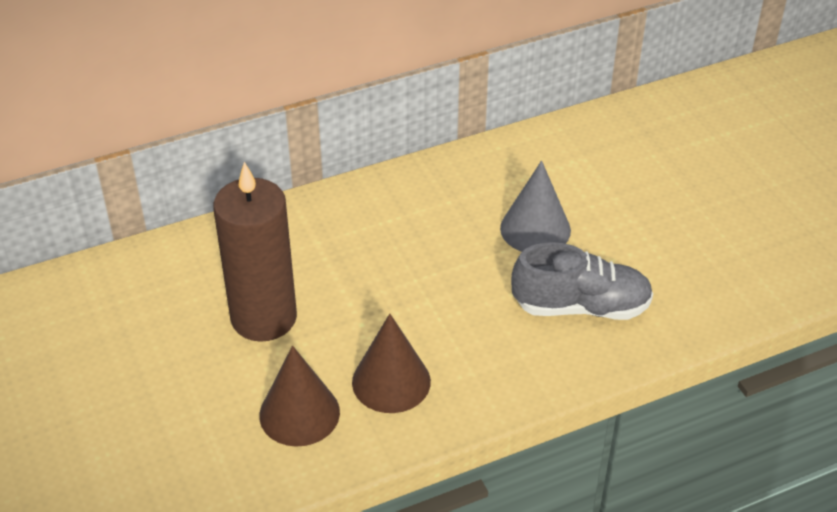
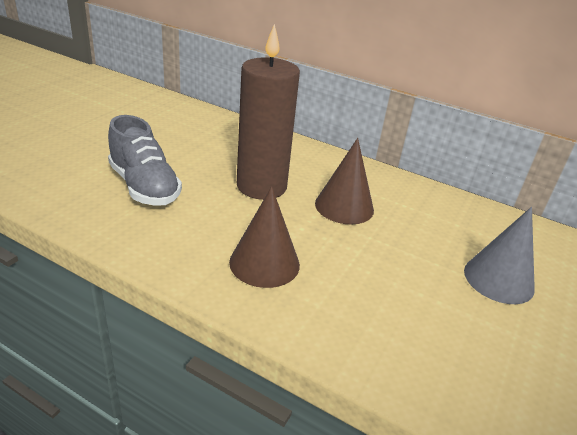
camera: 50 degrees right, 10 degrees down
(299, 413) = (194, 231): brown cone -> brown cone (344, 206)
(581, 307) = (463, 345): grey shoe -> grey shoe (144, 186)

